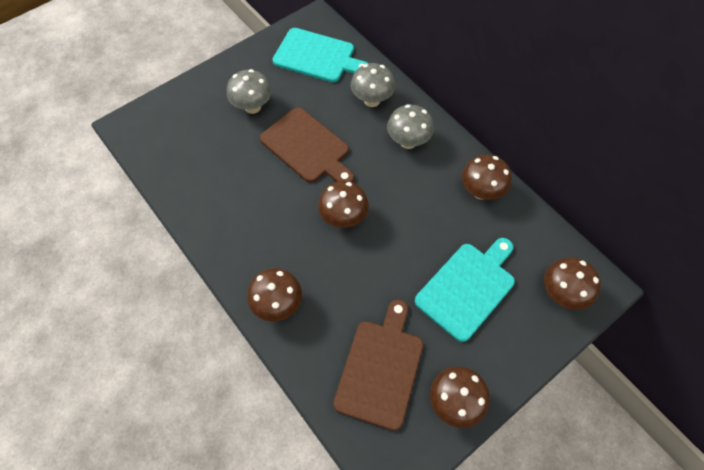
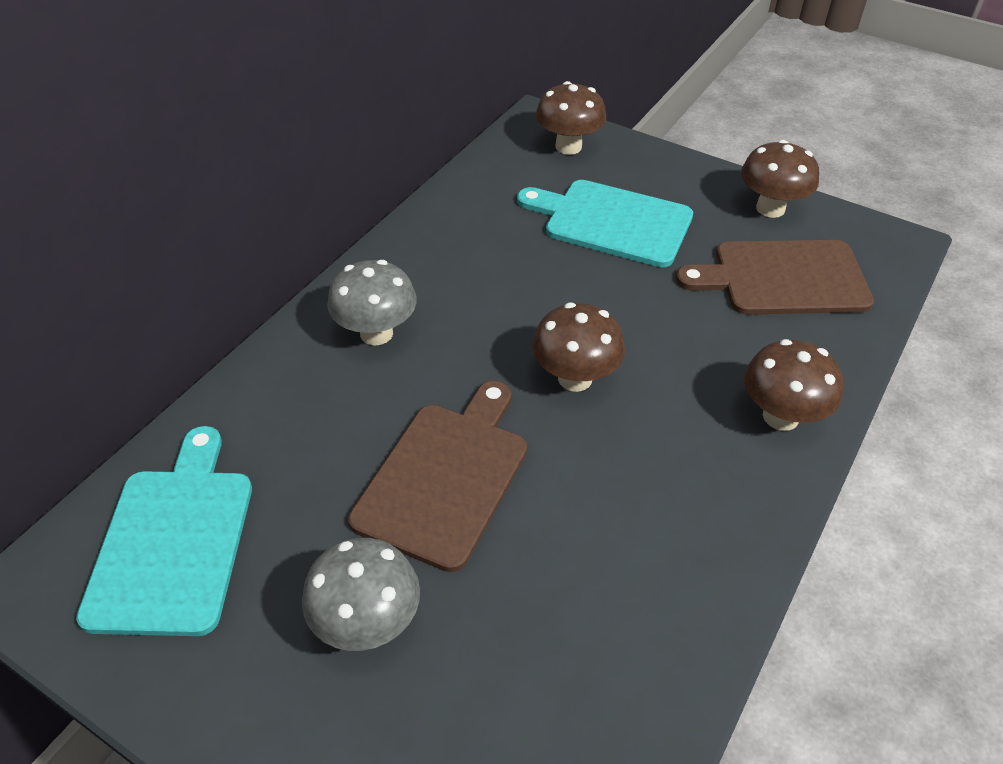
camera: 110 degrees left, 15 degrees down
(372, 100) = (289, 407): grey mushroom -> none
(481, 191) = (444, 234): brown mushroom -> none

